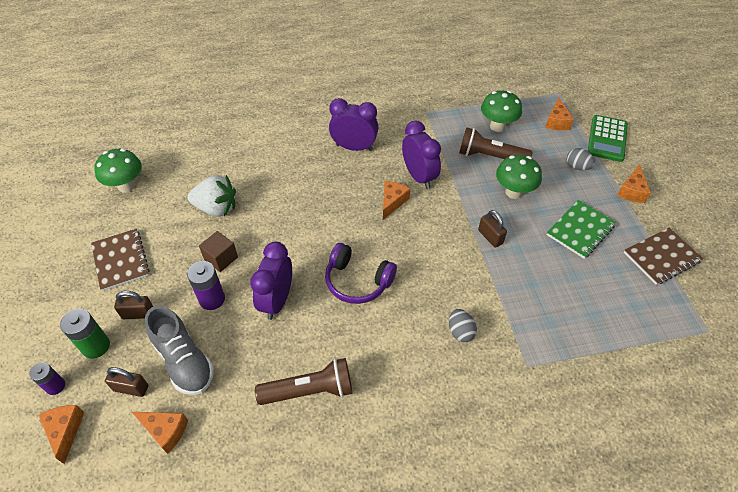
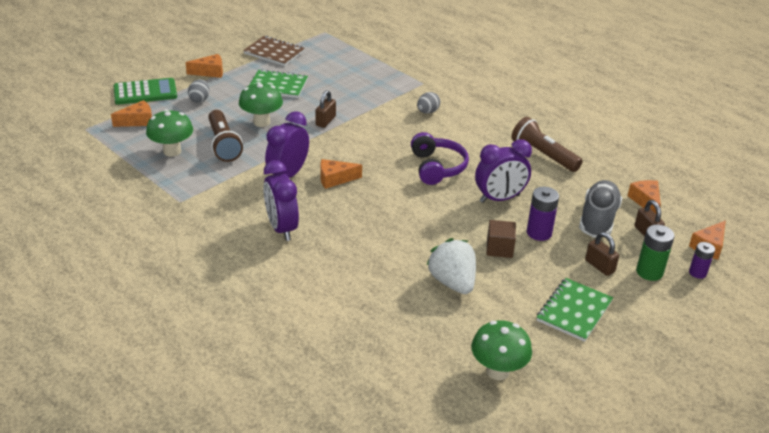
camera: 125 degrees left, 15 degrees down
(121, 260) = (574, 311): brown notebook -> green notebook

